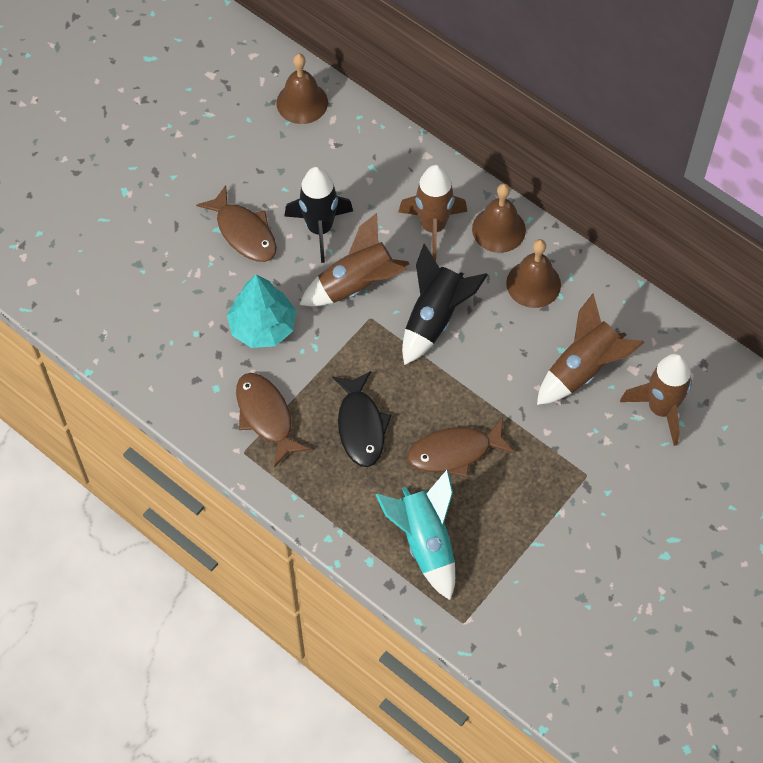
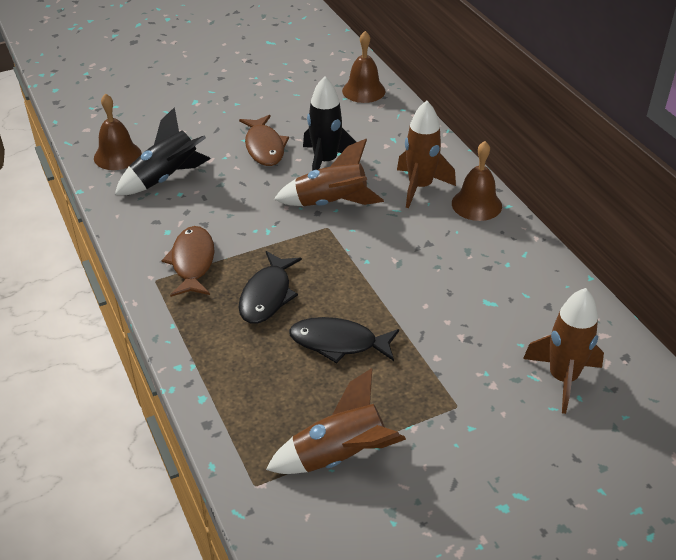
camera: 25 degrees right, 20 degrees down
(262, 327) = (235, 205): turquoise tree -> none
(425, 542) = (264, 402): turquoise rocket -> none
(435, 318) = (383, 244): black rocket -> black rocket (166, 178)
(454, 452) = (338, 343): brown fish -> black fish
(533, 284) = (486, 248): brown bell -> brown bell (117, 156)
(583, 369) = (499, 322): brown rocket -> brown rocket (340, 456)

